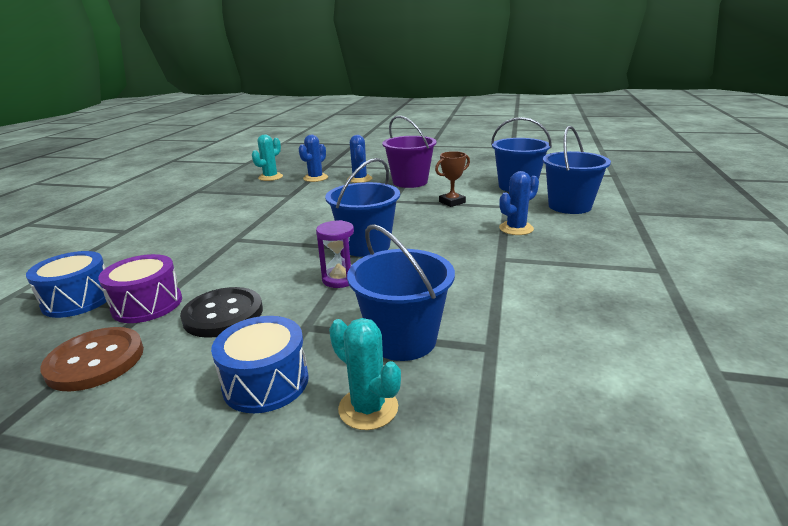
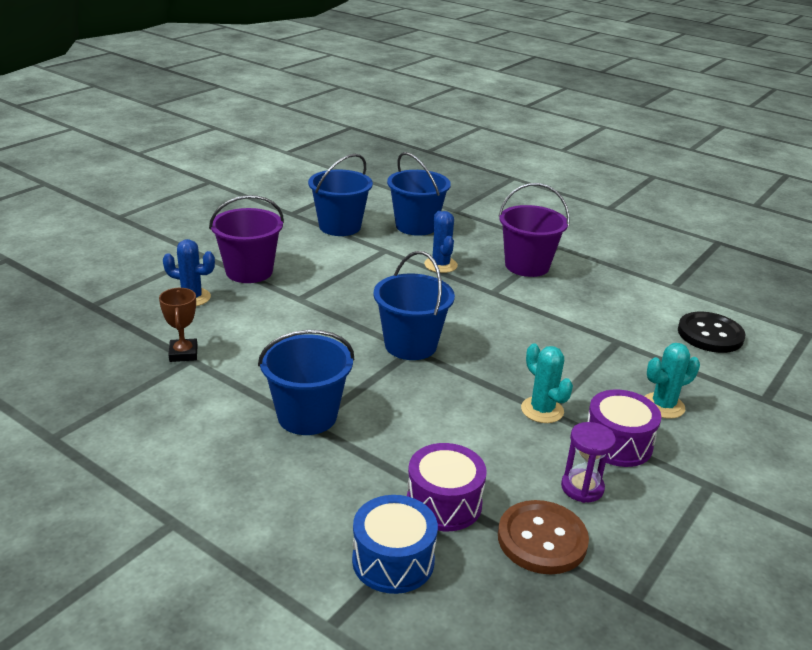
camera: 70 degrees left, 5 degrees up
(223, 314) = (498, 453): black button -> black button (710, 334)
(266, 382) = (617, 443): blue drum -> purple drum
(270, 177) = (78, 360): turquoise cactus -> turquoise cactus (542, 410)
(315, 178) = (140, 326): blue cactus -> none
(340, 279) = (473, 376): purple hourglass -> purple hourglass (582, 488)
(403, 339) = (590, 371): blue bucket -> blue bucket (307, 416)
(452, 202) = (343, 270): brown trophy -> brown trophy (183, 354)
(584, 263) = (527, 266): none -> purple bucket

